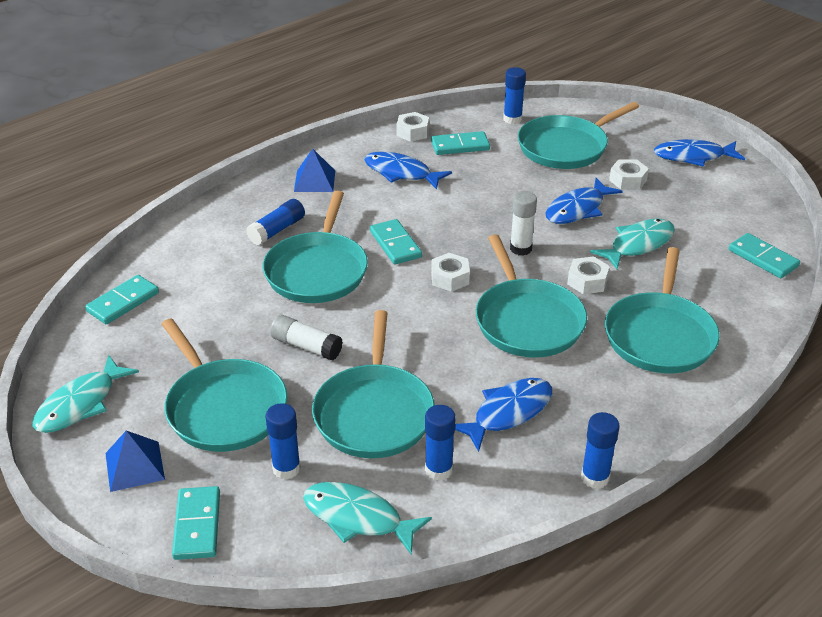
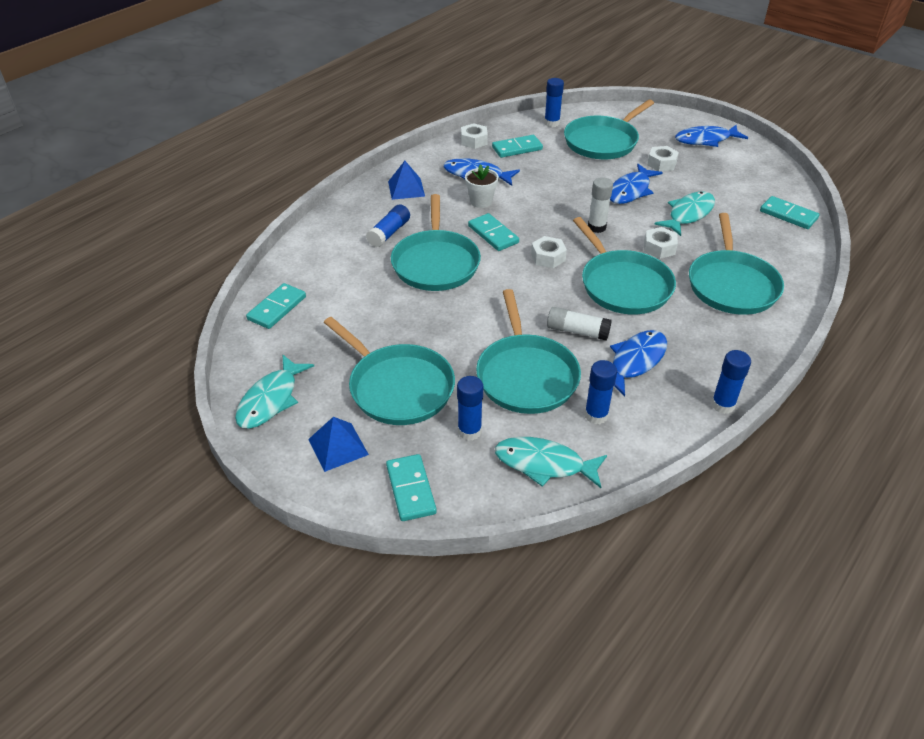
camera: 10 degrees left, 5 degrees up
(306, 346) = (449, 327): white glue stick -> white glue stick (577, 331)
(395, 204) = (481, 201): none -> white flower pot

